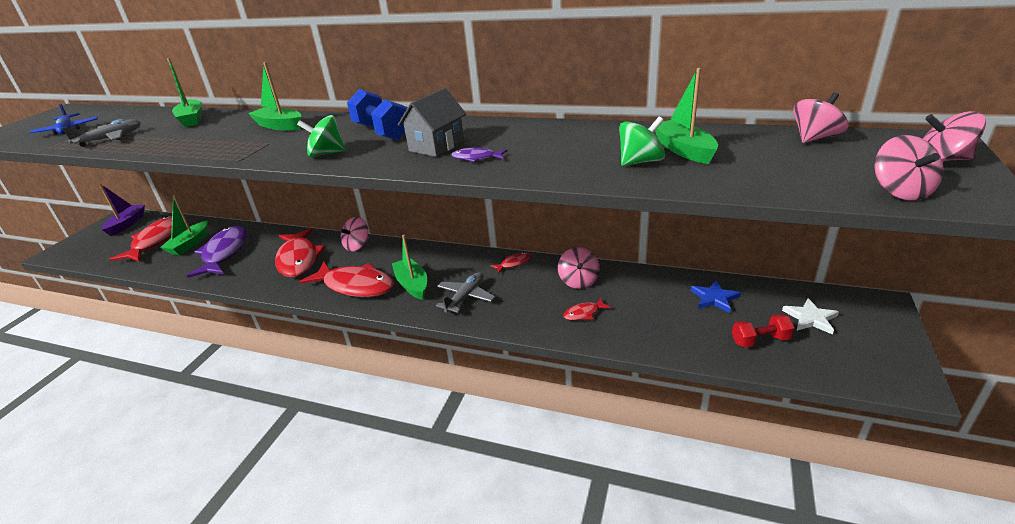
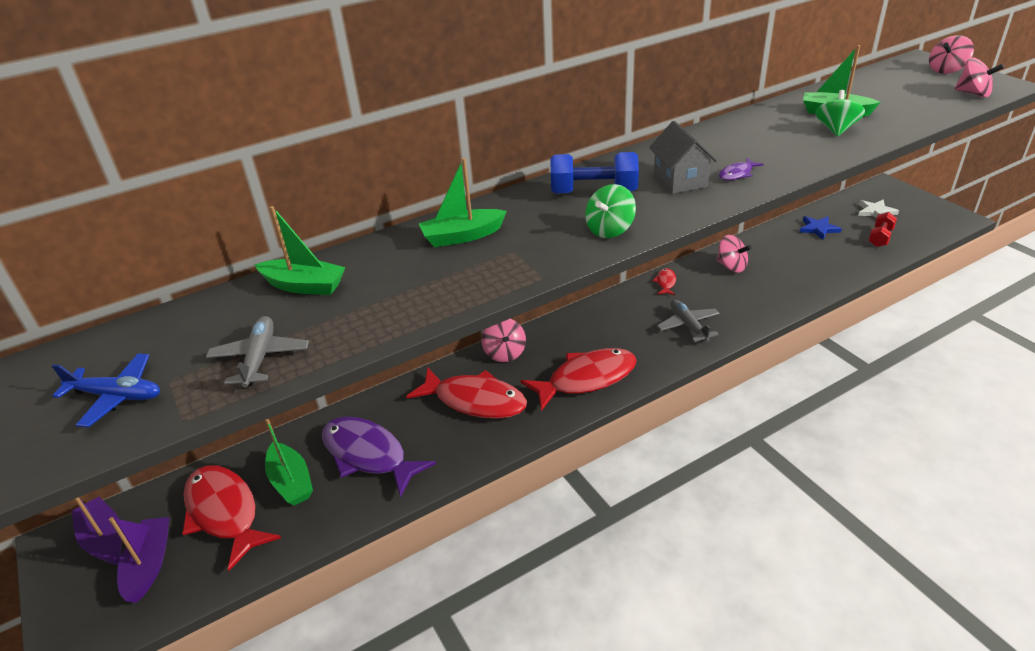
camera: 50 degrees left, 5 degrees up
(113, 242) = (149, 565): none -> purple boat
(412, 284) = (629, 345): green boat -> none
(584, 313) = (777, 283): red fish -> none
(815, 138) = (871, 78): pink spinning top -> none

